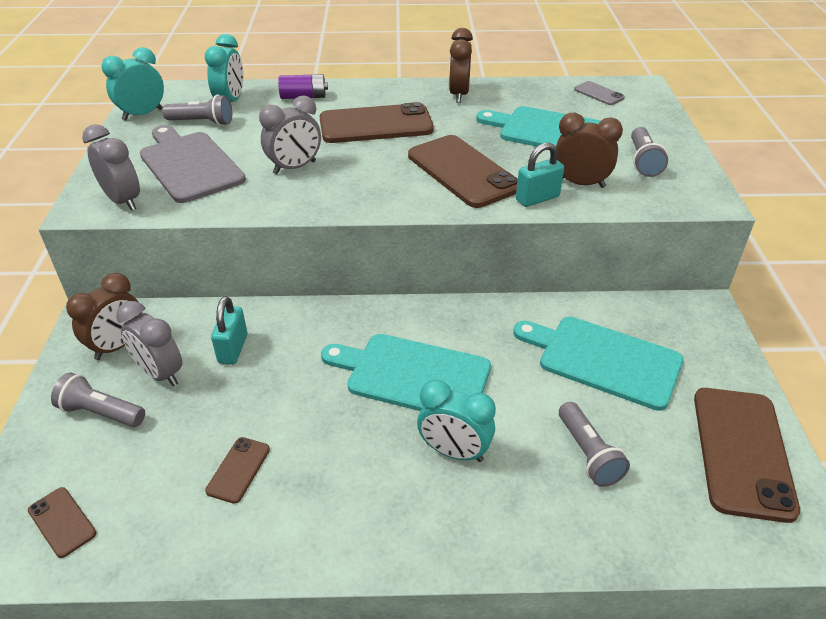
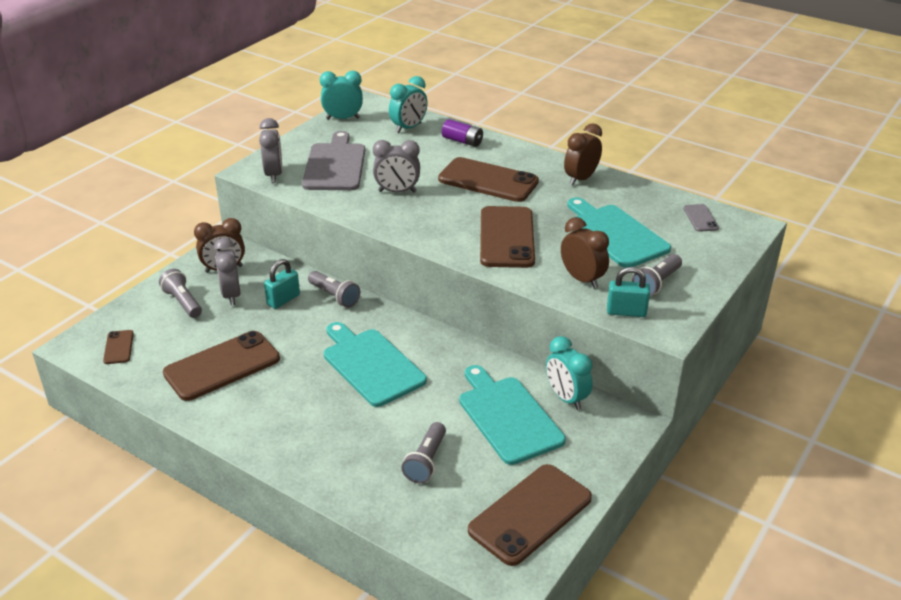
camera: 35 degrees right, 5 degrees down
(202, 122) = (373, 137): grey flashlight -> grey flashlight (334, 296)
(238, 470) = (222, 366): brown phone -> brown phone, size x2.16
(454, 452) = (346, 418): turquoise clock -> turquoise clock (566, 398)
(537, 198) = (535, 276): turquoise padlock -> turquoise padlock (626, 312)

